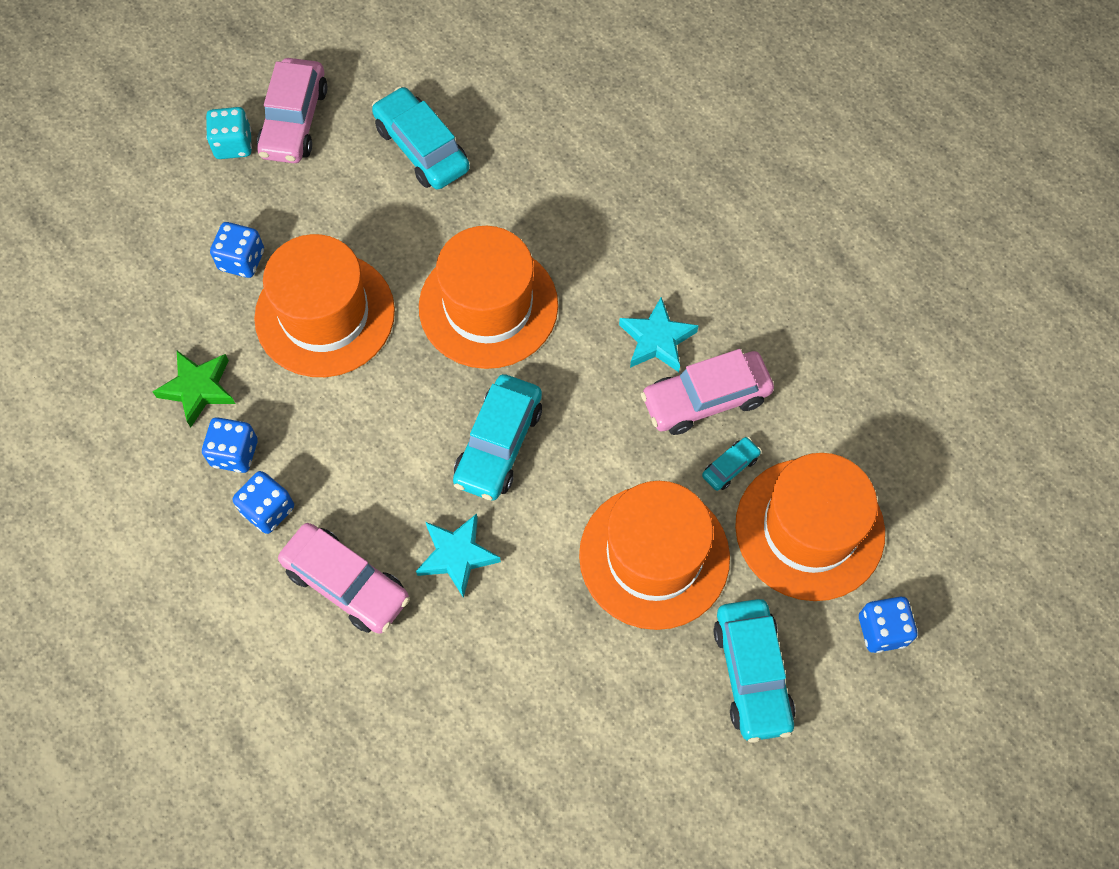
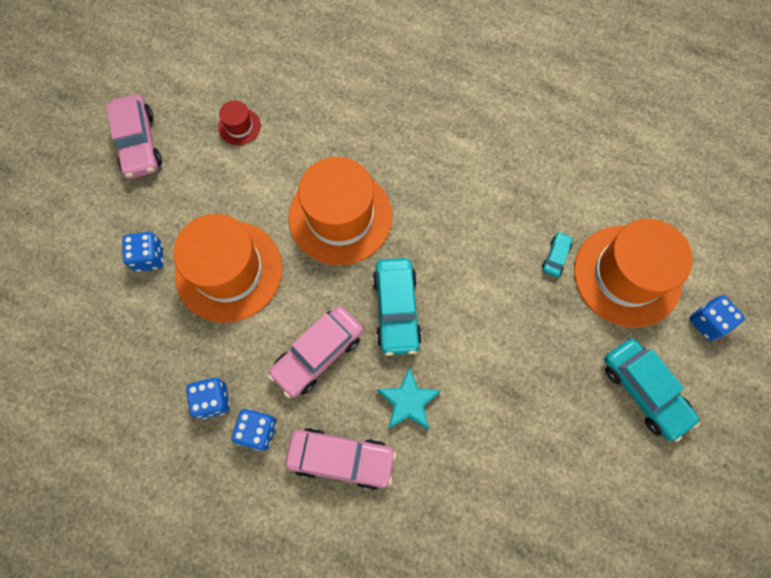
camera: 25 degrees left, 5 degrees up
(198, 389) = (163, 365): green star -> none
(233, 144) = (102, 177): turquoise dice -> none
(422, 148) = (239, 126): turquoise car -> red hat
(654, 556) = (539, 340): orange hat -> none
(656, 340) = (464, 192): turquoise star -> none
(705, 399) = (516, 218): pink car -> pink car (318, 354)

